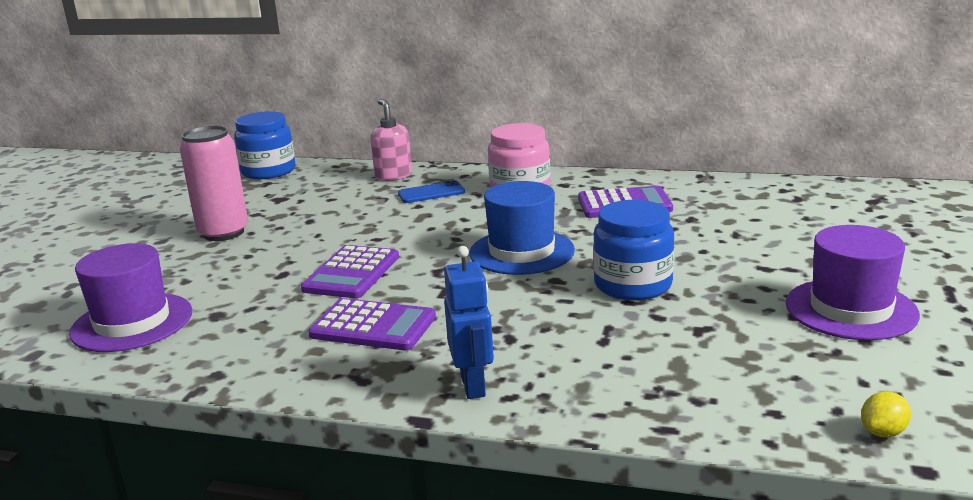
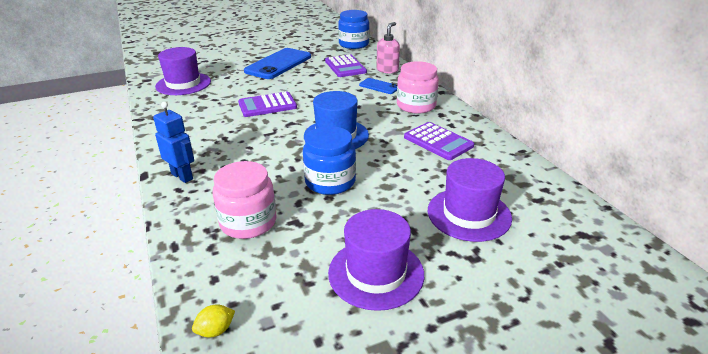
camera: 50 degrees right, 10 degrees up
(223, 233) = (278, 64): pink can -> blue phone
(373, 326) = (220, 131): purple calculator -> purple calculator (345, 66)
(473, 385) = (182, 176): blue robot -> blue robot turned 90 degrees counterclockwise
(666, 360) = (248, 222): none -> pink jar
(789, 234) = (469, 214): none -> purple hat
(883, 432) = (216, 330): yellow lemon -> yellow lemon turned 45 degrees counterclockwise

